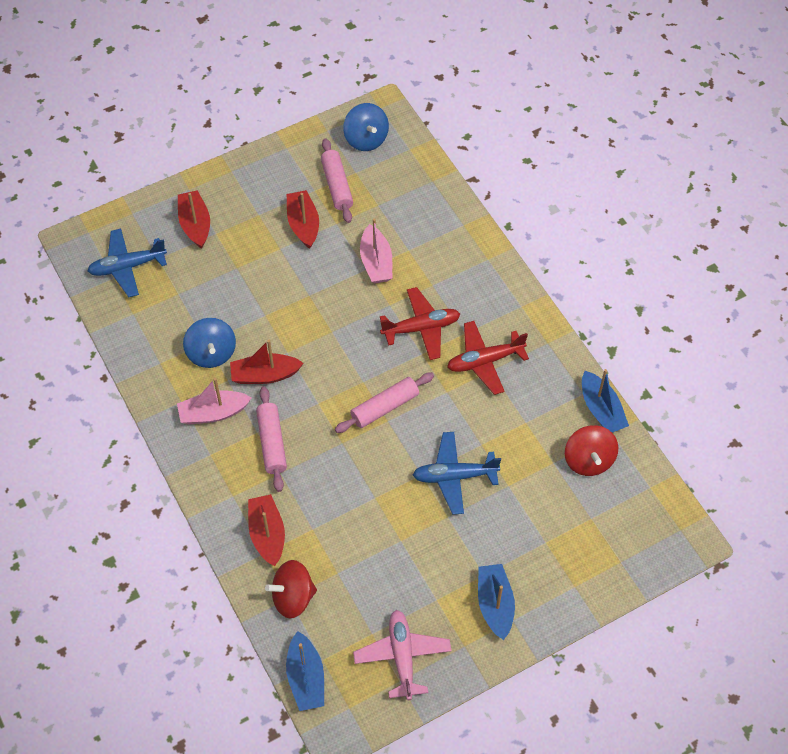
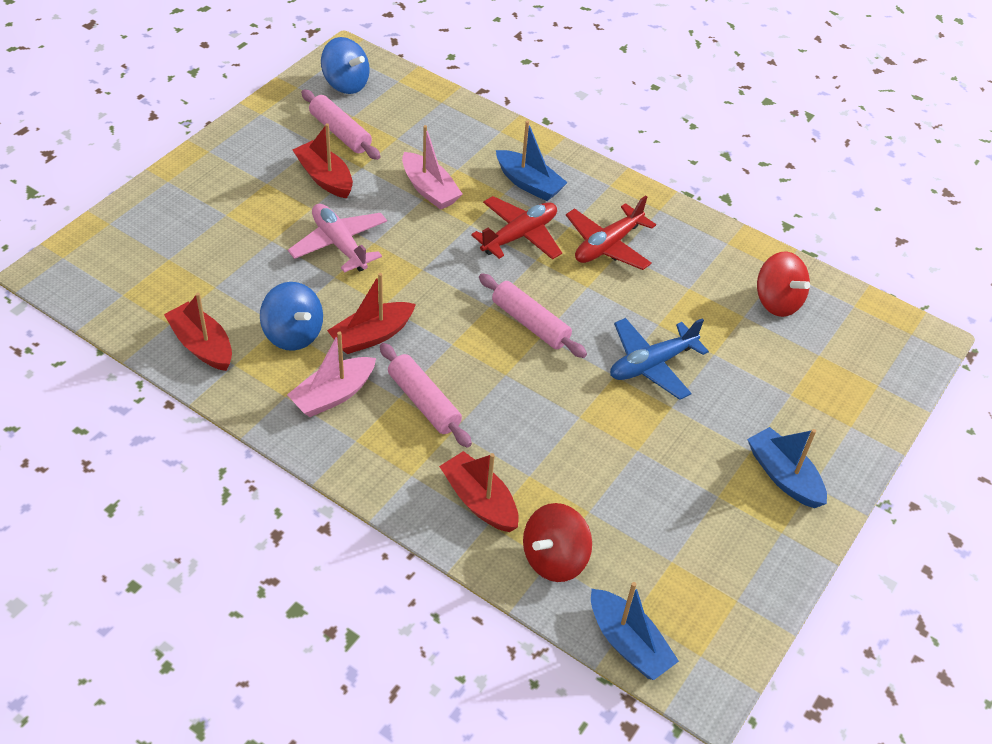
camera: 30 degrees left, 10 degrees down
(127, 267) = (134, 278): blue plane -> none
(195, 224) = (196, 212): red boat -> red boat (202, 345)
(385, 407) = (530, 323): pink rolling pin -> pink rolling pin turned 75 degrees counterclockwise
(402, 656) = (722, 572): pink plane -> pink plane (339, 244)
(601, 410) = (755, 252): blue boat -> blue boat (529, 184)

